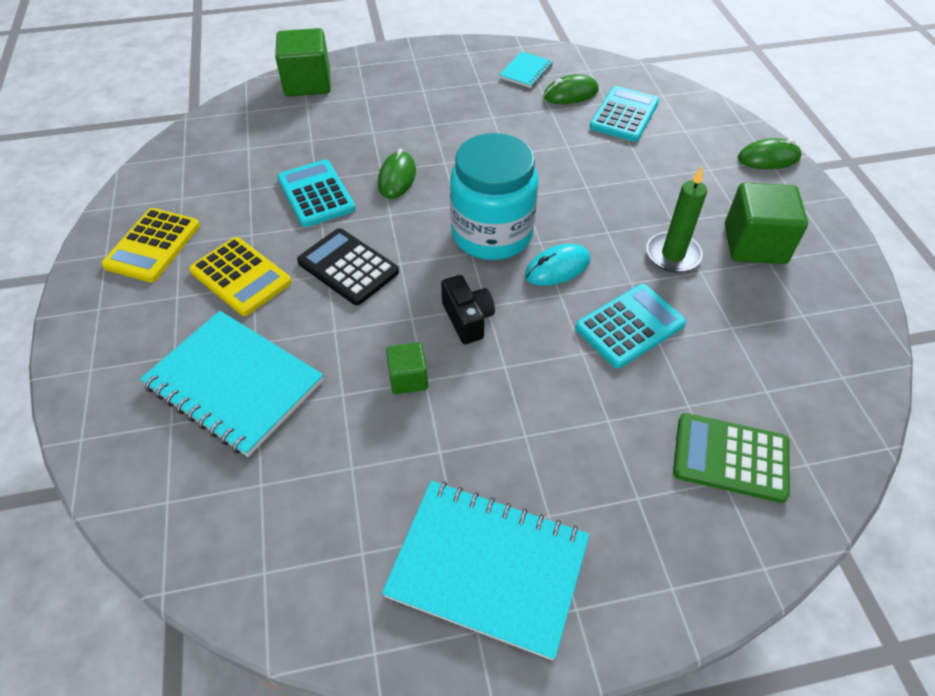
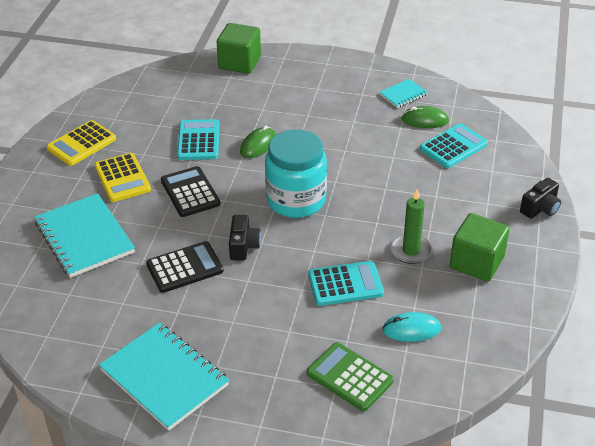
camera: 25 degrees right, 10 degrees down
(408, 378) = (185, 268): green cube -> black calculator
(557, 268) = (324, 234): turquoise mouse -> turquoise mouse (411, 329)
(768, 158) = (540, 208): green mouse -> black camera

